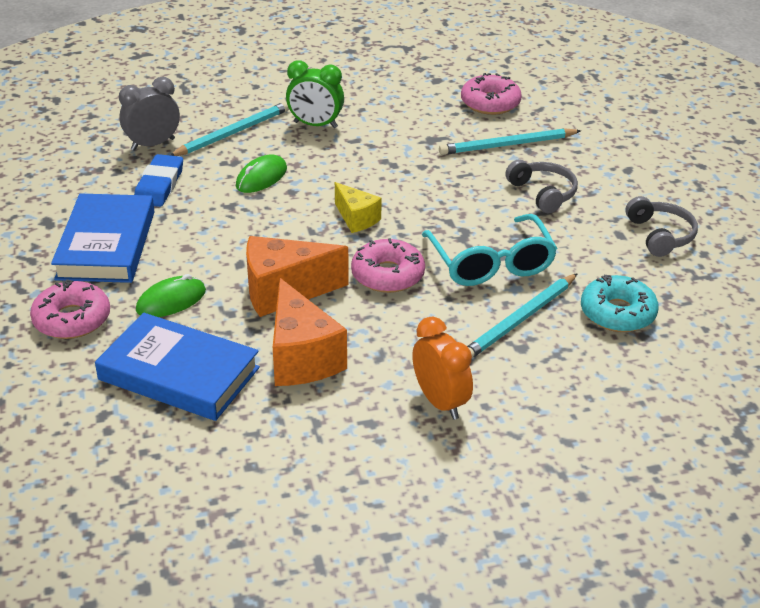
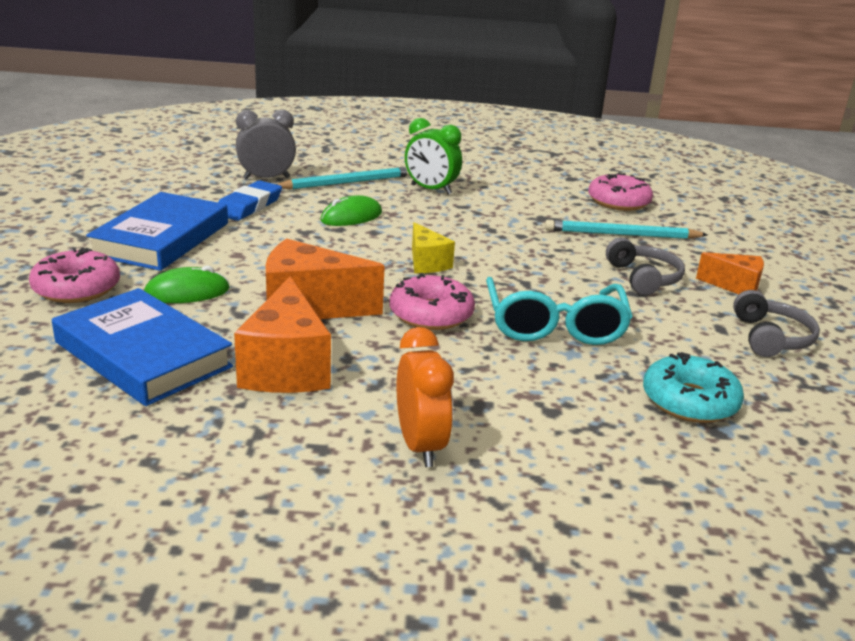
camera: 15 degrees right, 10 degrees down
(520, 320) = (563, 384): turquoise pencil -> none
(618, 185) = (735, 286): none -> orange cheese

